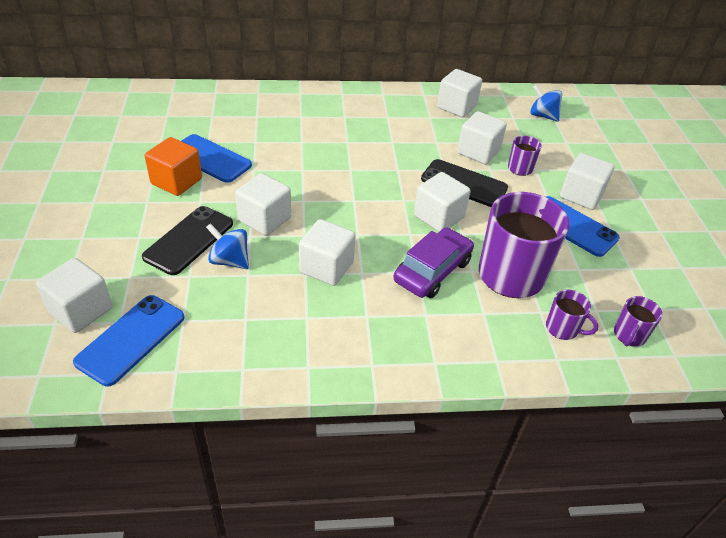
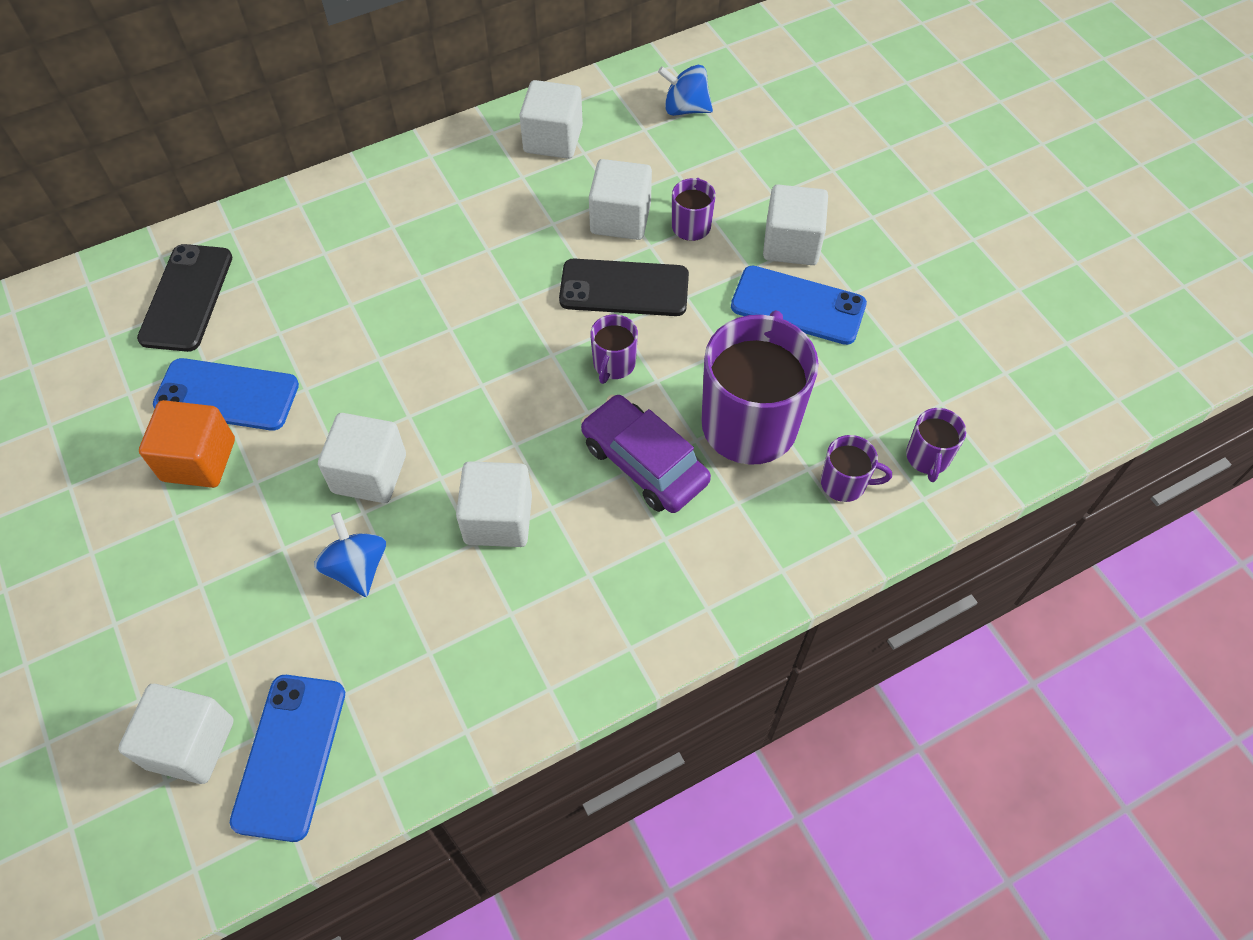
camera: 20 degrees left, 15 degrees up
(189, 240) = (278, 558): black phone -> black phone (186, 298)
(230, 261) = (357, 567): blue spinning top -> blue spinning top turned 60 degrees clockwise
(432, 271) = (644, 463): purple car -> purple car turned 60 degrees counterclockwise
(438, 217) = (613, 364): white cube -> purple mug

